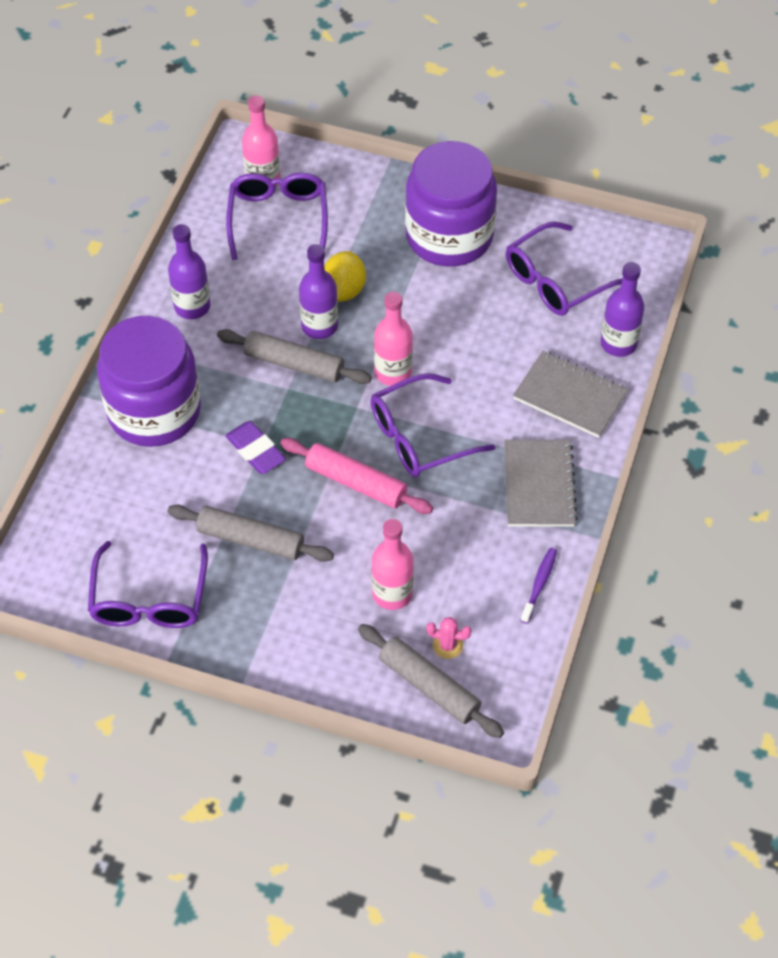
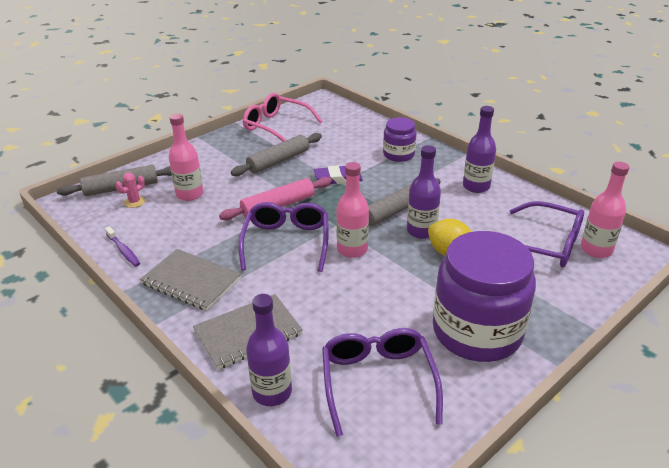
camera: 120 degrees right, 20 degrees down
(149, 599) = (276, 126): purple glasses -> pink glasses
(154, 411) = (398, 154): purple jar -> purple jar, size x0.51

